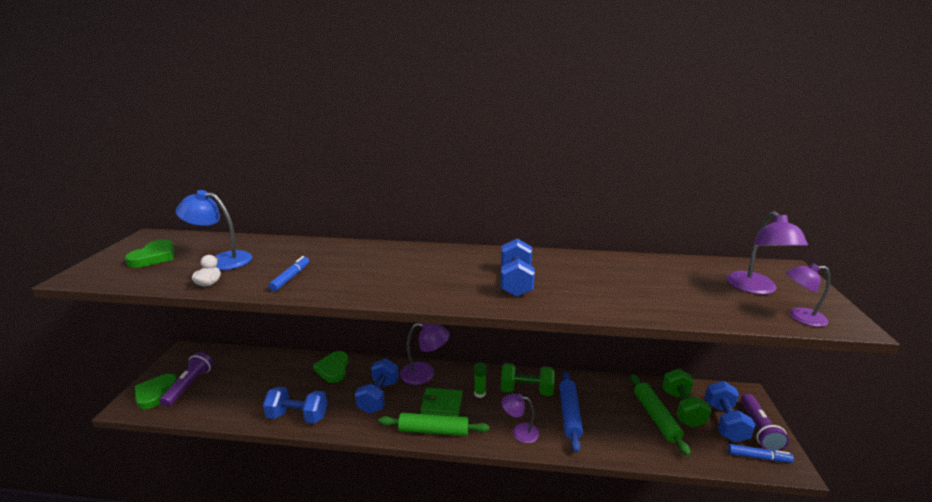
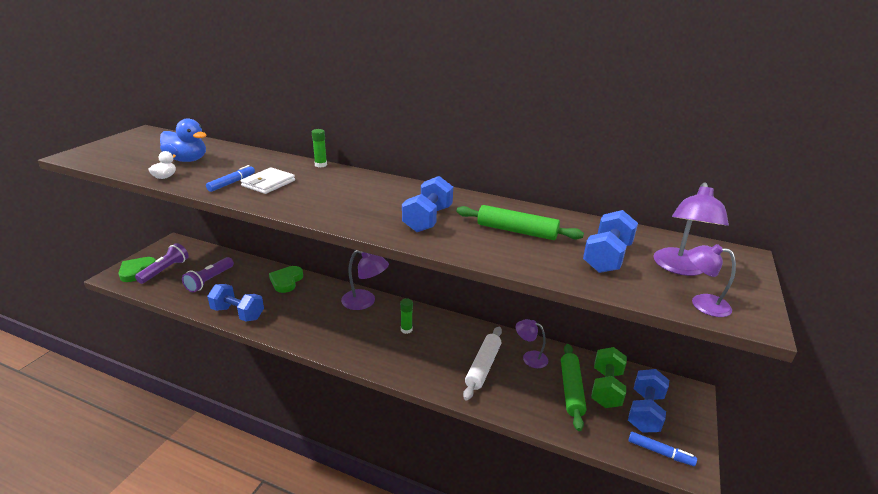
camera: 15 degrees right, 5 degrees up
(154, 257) = (138, 149): green heart -> none
(222, 260) = (187, 160): blue lamp -> blue duck
(331, 271) = (268, 183): none -> white wallet
(370, 244) = (321, 165): none -> green glue stick
(378, 396) = (313, 312): blue dumbbell -> blue dumbbell (607, 257)
(433, 430) = (346, 351): green rolling pin -> green rolling pin (516, 231)
(441, 404) = (366, 331): green wallet -> none
(519, 432) = (424, 371): purple lamp -> purple lamp (530, 357)
(526, 390) = (453, 336): green dumbbell -> none
(569, 414) = (483, 367): blue rolling pin -> white rolling pin
(758, 429) = (679, 427): purple flashlight -> purple flashlight (209, 280)

